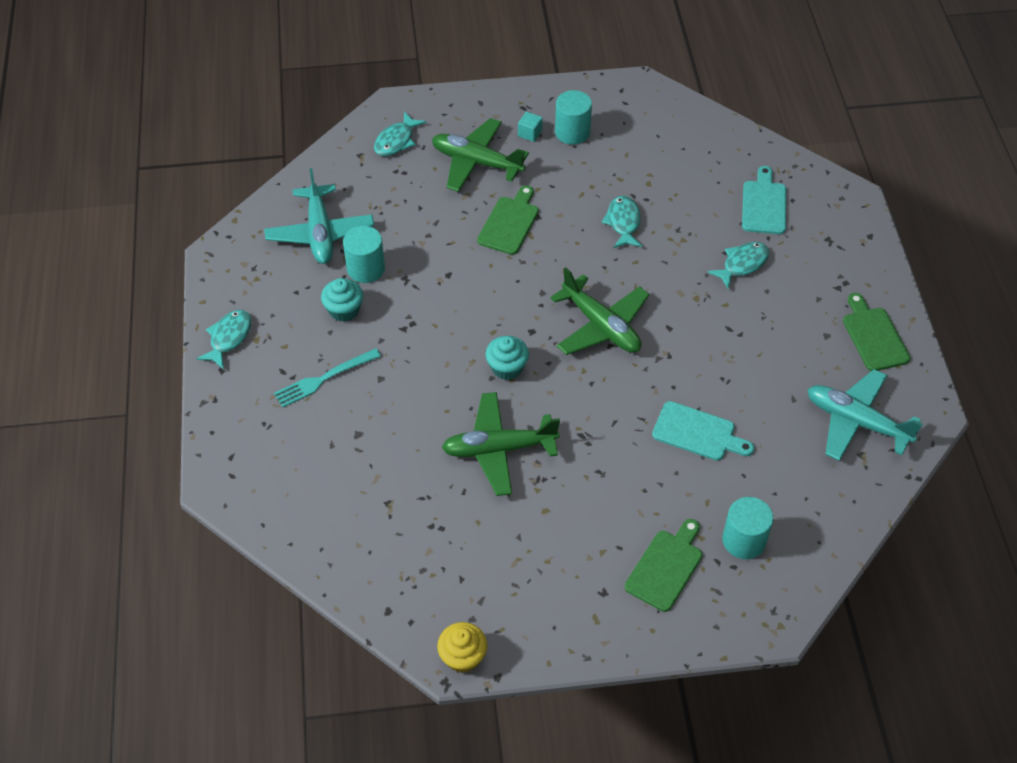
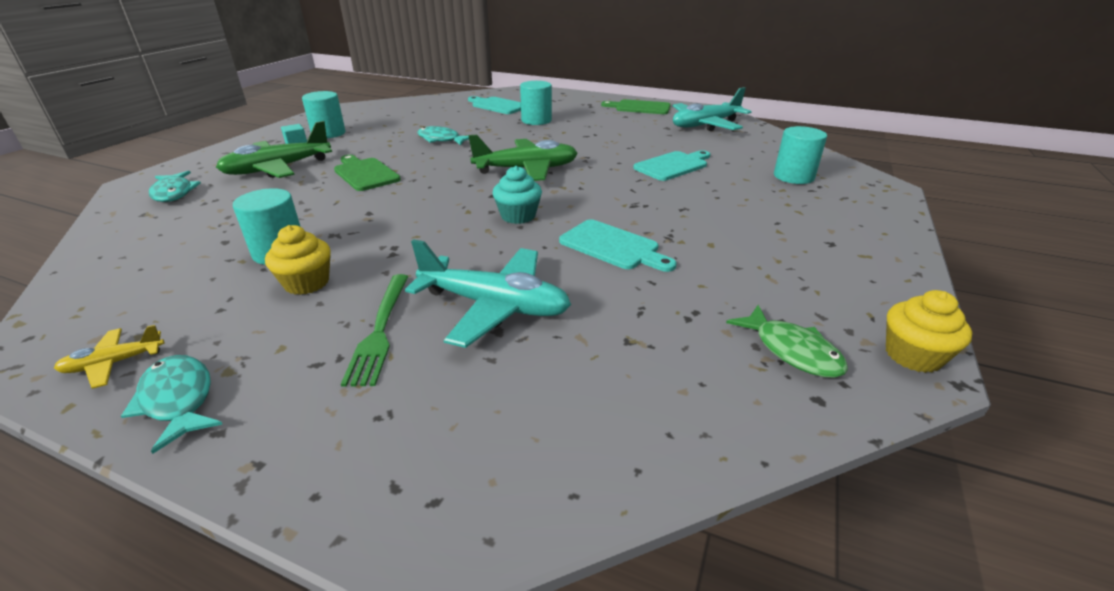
camera: 60 degrees left, 20 degrees down
(234, 290) = (114, 363): none -> yellow plane
(320, 233) = (178, 265): turquoise plane -> turquoise plane (494, 306)
(324, 379) = (380, 330): turquoise fork -> green fork
(344, 310) = (306, 283): turquoise cupcake -> yellow cupcake
(428, 590) = (791, 351): none -> green fish
(499, 449) = (613, 246): green plane -> turquoise cutting board
(666, 567) = (810, 209): green cutting board -> none
(742, 264) = (536, 120): turquoise fish -> turquoise cylinder

